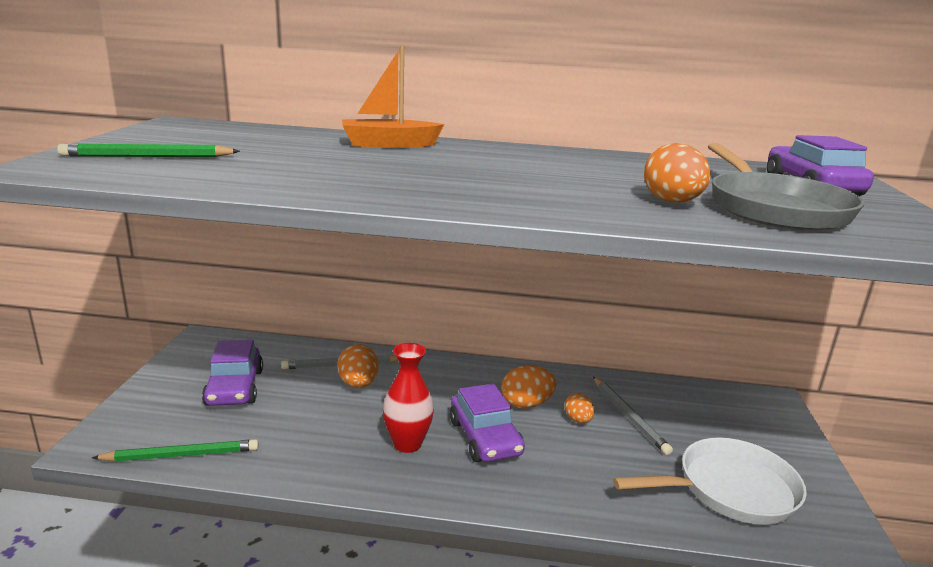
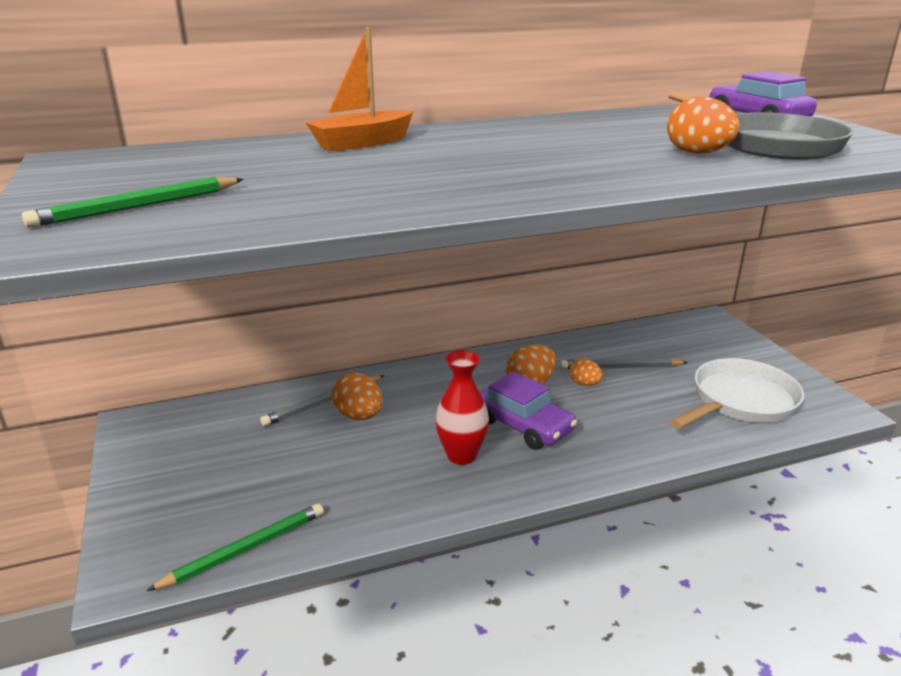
camera: 25 degrees left, 5 degrees up
(235, 387) = (230, 462): purple car -> none
(629, 416) = (620, 367): grey pencil -> grey pencil turned 135 degrees clockwise

